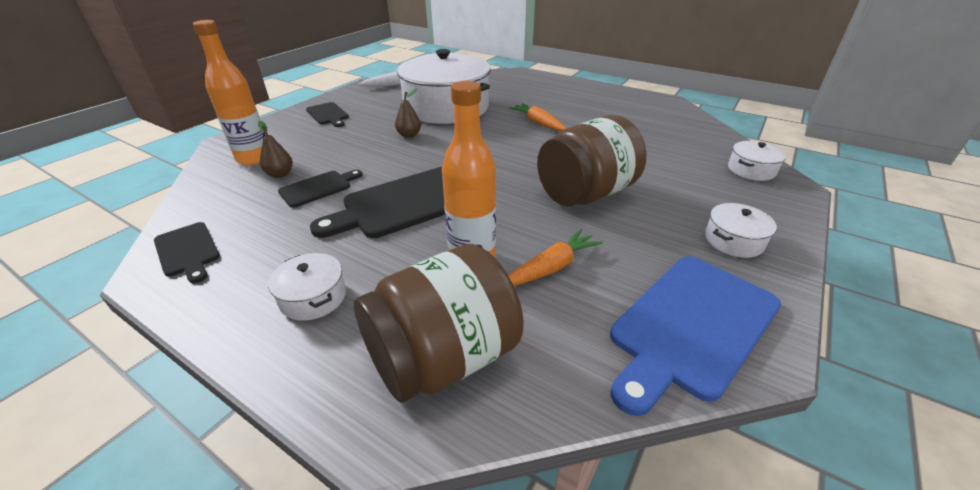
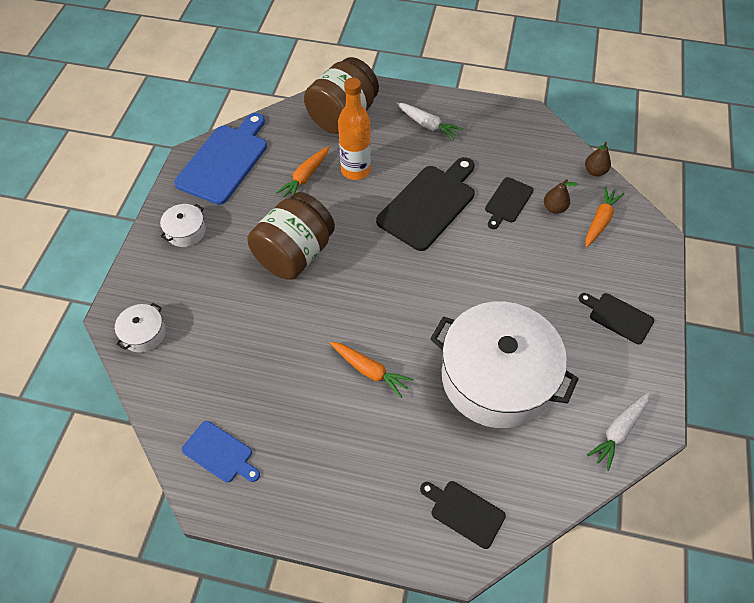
camera: 160 degrees right, 20 degrees up
(187, 251) = (529, 130): black cutting board -> black cutting board (464, 512)
(254, 158) = (600, 221): orange bottle -> orange carrot
(313, 297) = (427, 125): white pot -> white carrot
(409, 135) = (495, 300): brown pear -> brown pear (594, 171)
(661, 112) = (220, 453): none -> blue cutting board

